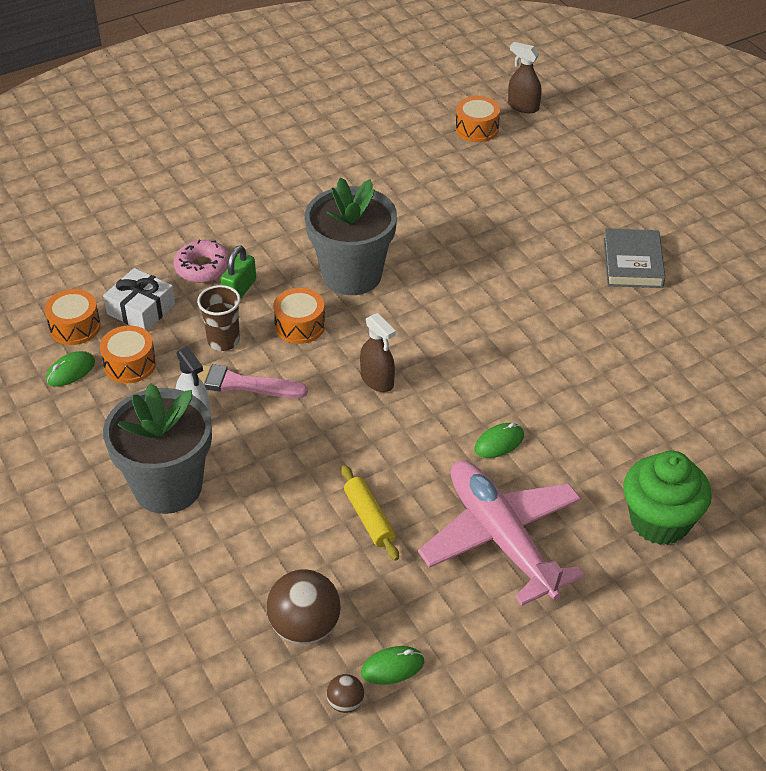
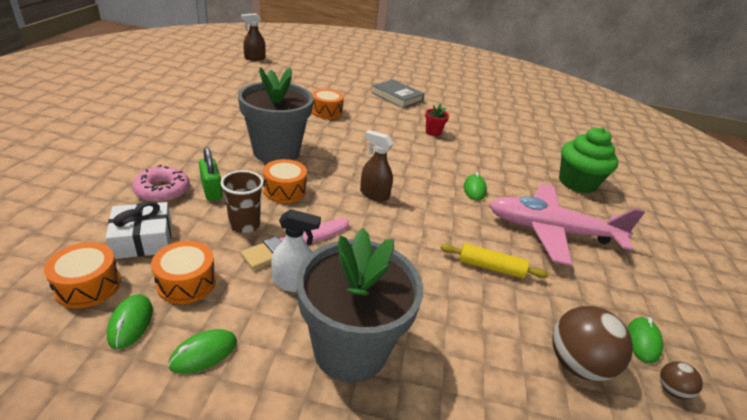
camera: 55 degrees left, 10 degrees down
(86, 421) = (204, 353): none -> green mouse
(377, 380) = (374, 194): brown spray bottle -> brown spray bottle turned 150 degrees counterclockwise
(477, 129) = (245, 71): orange drum -> orange drum (326, 112)
(585, 344) = (433, 132): none -> red flower pot

